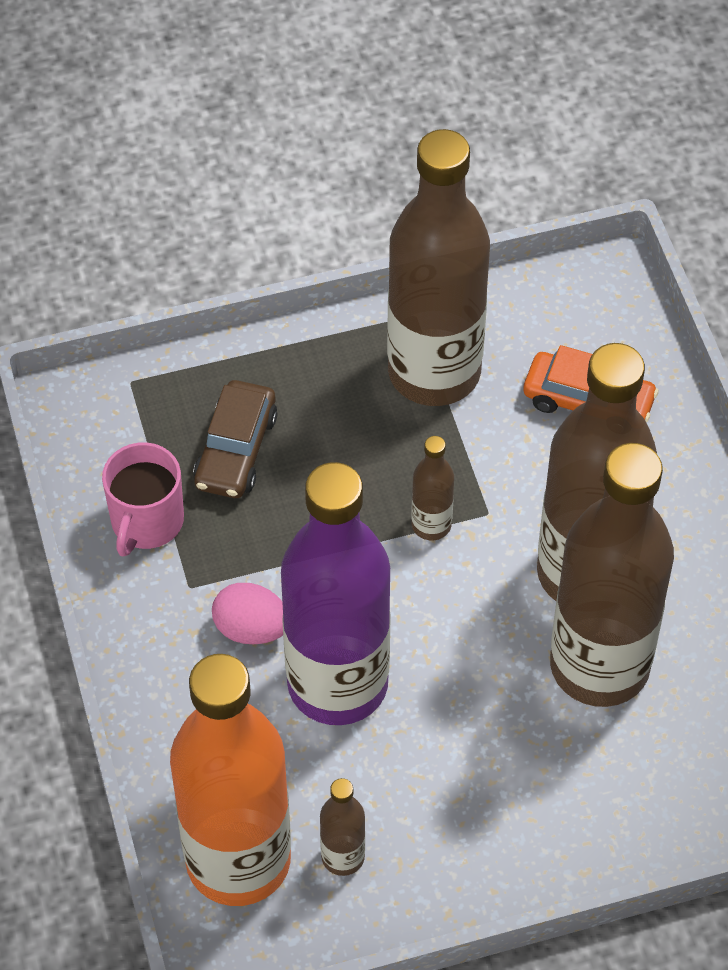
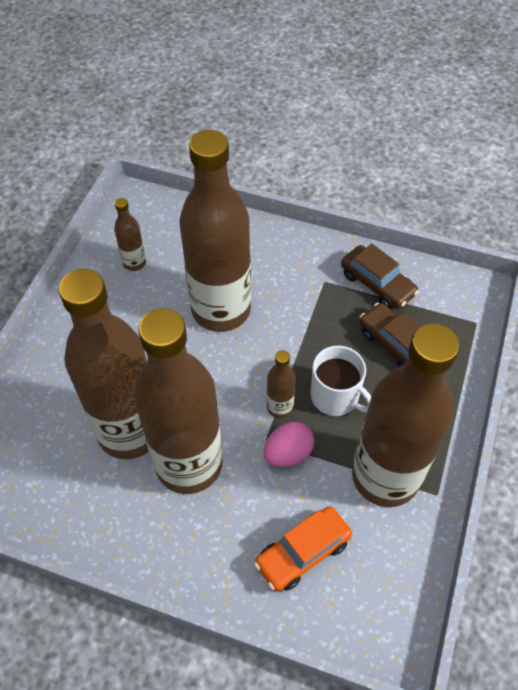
camera: 125 degrees right, 0 degrees up
(146, 522) = (377, 284): pink mug -> brown car
(238, 860) = (168, 226): orange bottle -> none
(251, 629) = (280, 293): pink egg -> pink egg (288, 453)
(337, 684) = (221, 310): purple bottle -> brown bottle
(367, 474) = (336, 396): none -> white mug

